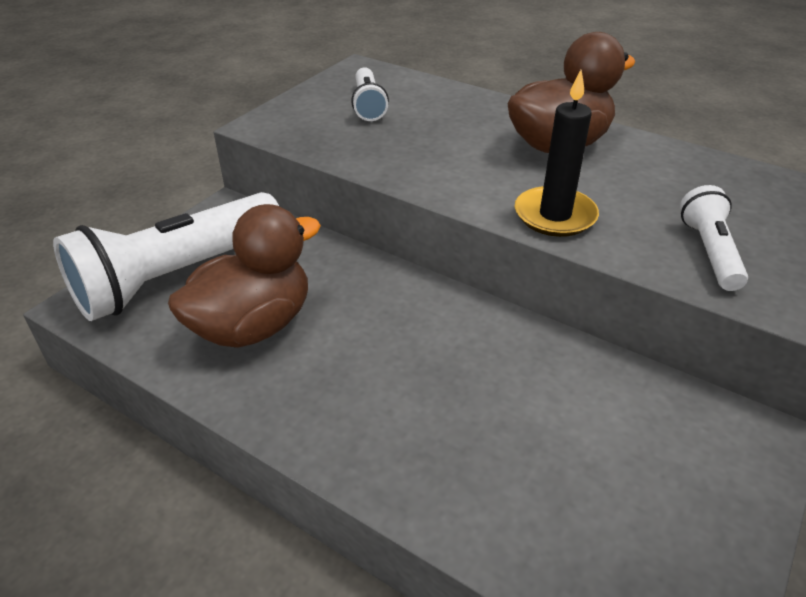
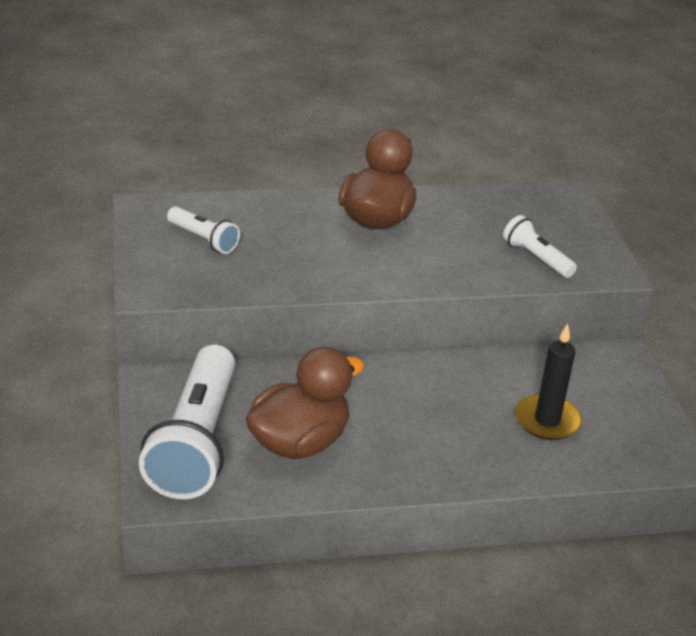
camera: 45 degrees left, 5 degrees down
(253, 325) = (299, 443): brown duck -> brown duck turned 45 degrees clockwise
(555, 215) = (436, 272): black candle -> black candle (547, 420)

